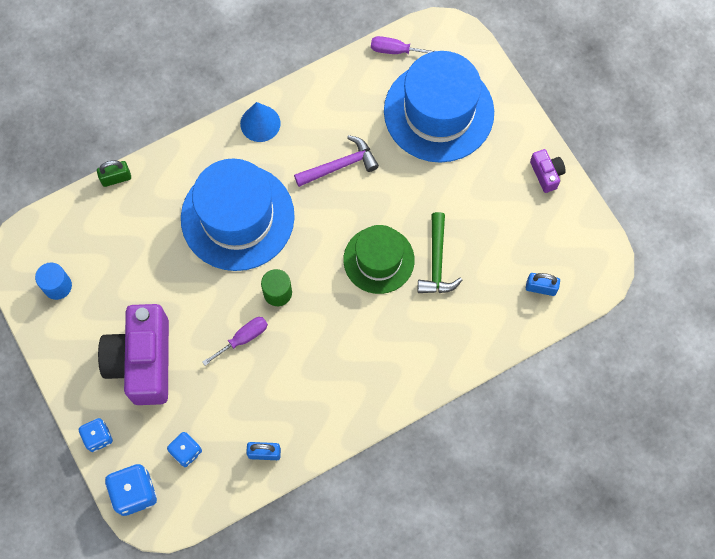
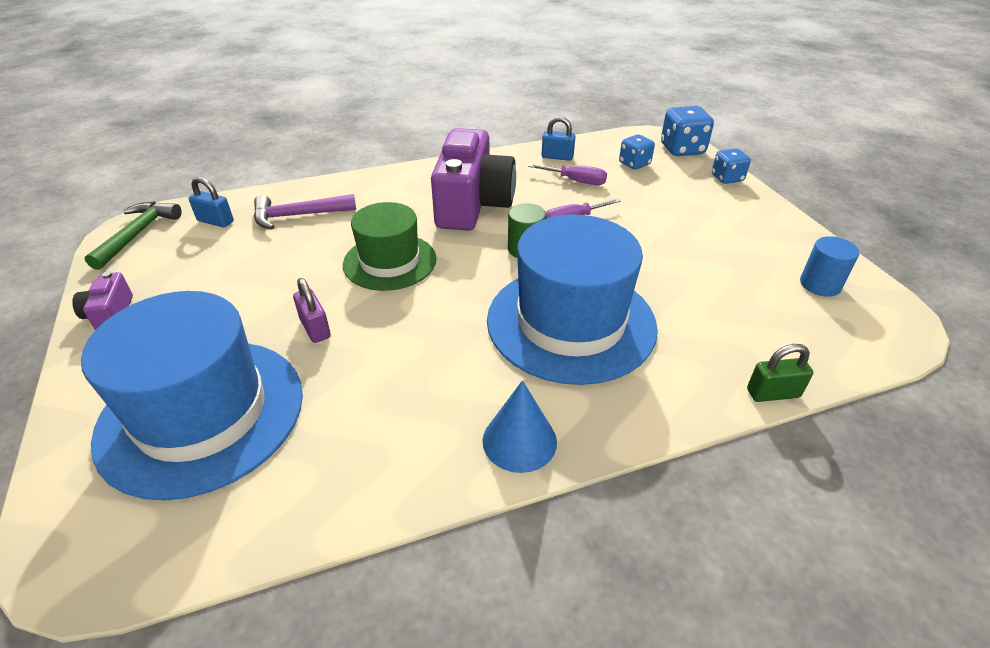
camera: 170 degrees left, 30 degrees down
(142, 361) = (689, 217): purple camera -> purple camera (472, 204)
(340, 165) = (401, 362): purple hammer -> purple hammer (298, 215)
(396, 50) = (208, 539): purple screwdriver -> purple screwdriver (576, 181)
(404, 184) = (315, 328): none -> purple padlock
(437, 261) = (319, 252): green hammer -> green hammer (137, 234)

